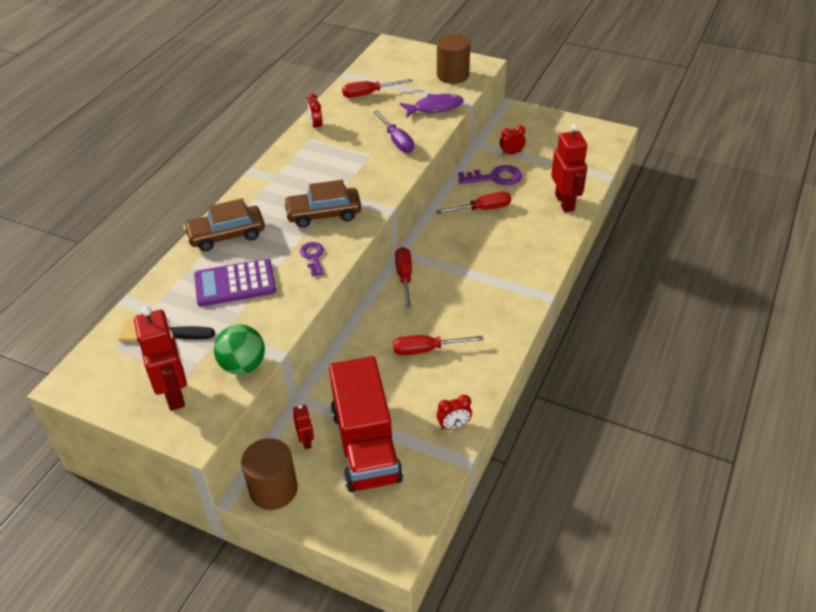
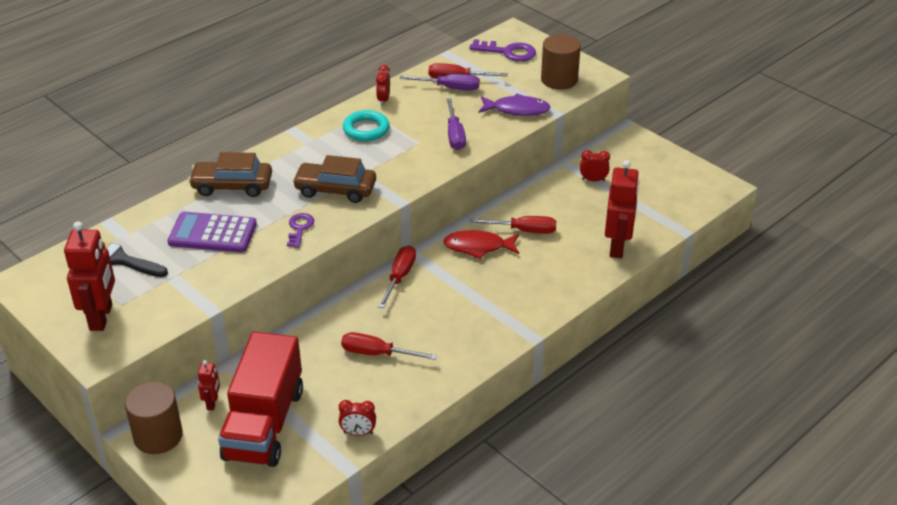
camera: 20 degrees right, 5 degrees down
(243, 365) = (174, 310): green ball -> none
(317, 155) = (366, 129): none -> turquoise ring
(367, 103) = (449, 88): none -> purple screwdriver
(454, 233) = (478, 247): none -> red fish
(495, 177) = (558, 201): purple key -> purple key (508, 52)

